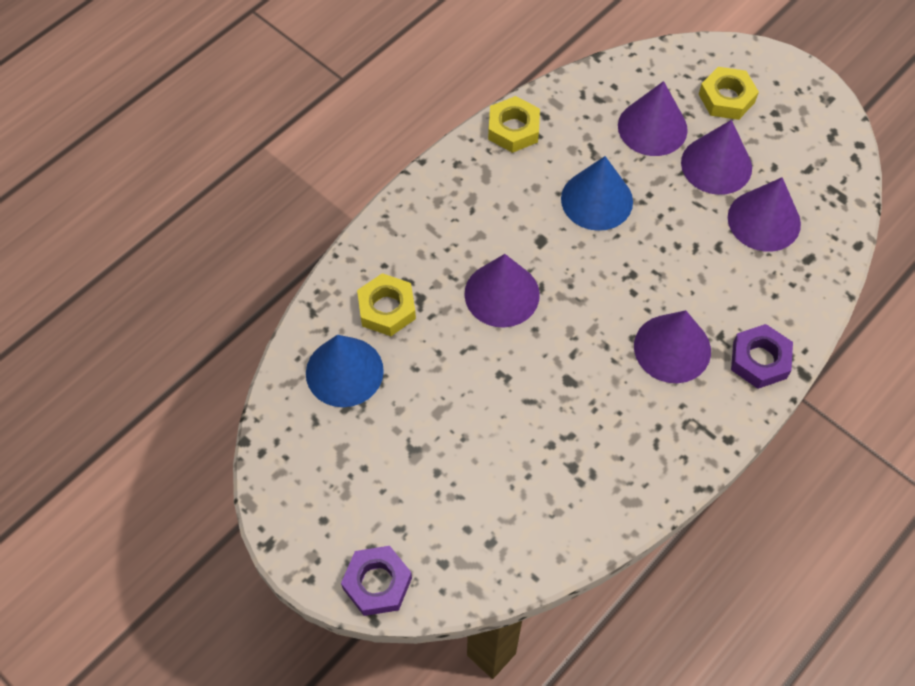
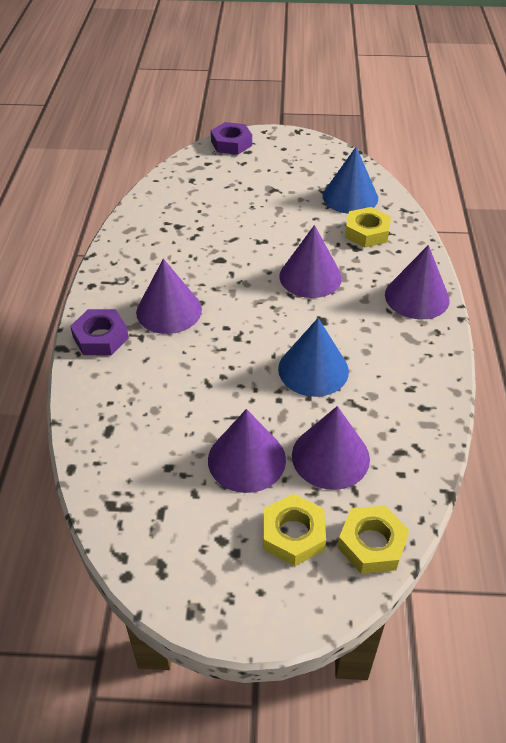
camera: 140 degrees right, 15 degrees down
(513, 129) = (432, 380): yellow nut -> yellow nut (372, 544)
(764, 220) = (168, 437): purple cone -> purple cone (417, 297)

